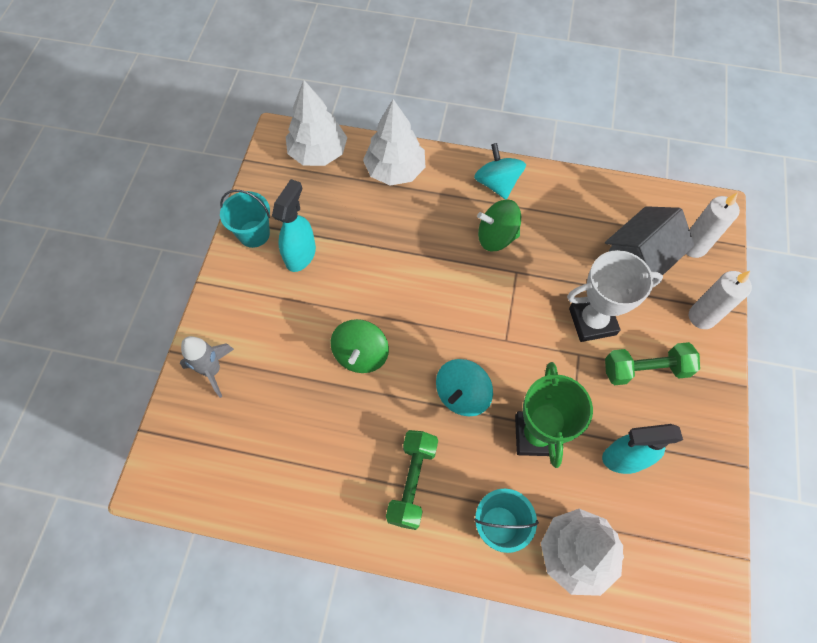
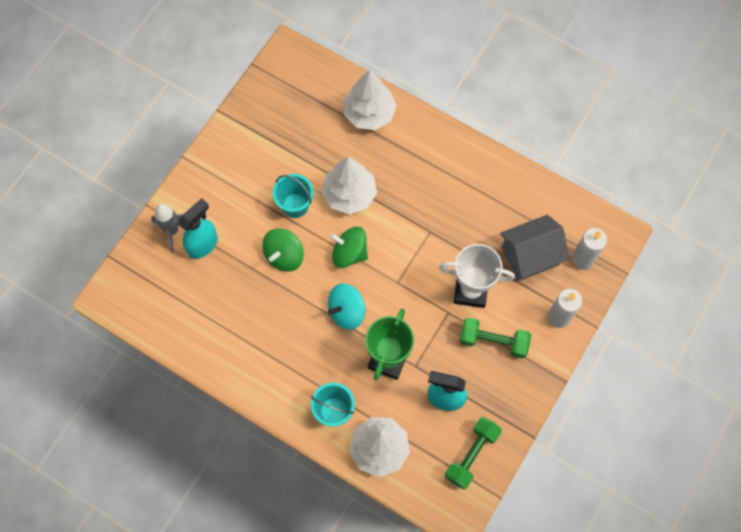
camera: 20 degrees right, 5 degrees up
(254, 234) = (238, 131): turquoise bucket -> turquoise bucket (295, 205)
(301, 255) = (268, 161): turquoise spray bottle -> turquoise spray bottle (203, 244)
(318, 153) = (313, 77): white tree -> white tree (349, 194)
(412, 482) = (285, 360): green dumbbell -> green dumbbell (471, 455)
(496, 237) = (427, 197): green spinning top -> green spinning top (349, 253)
(497, 183) = (447, 152): turquoise spinning top -> none

